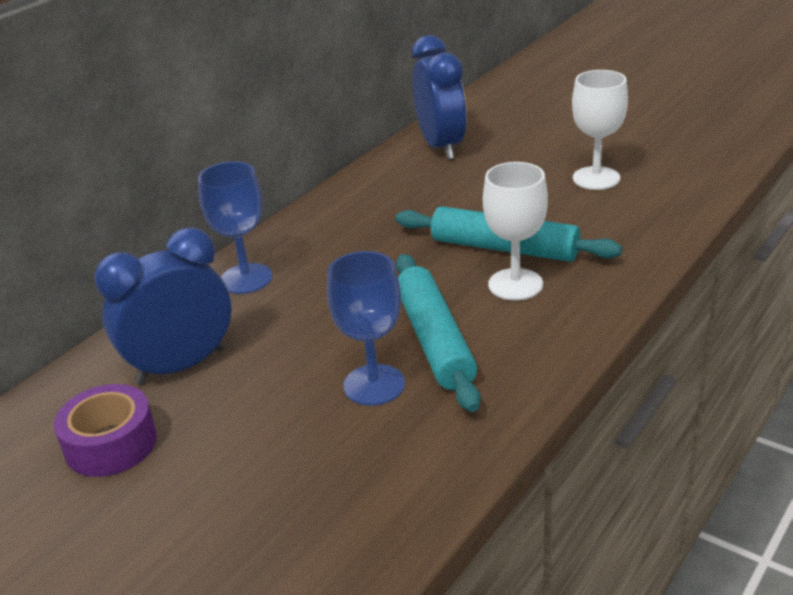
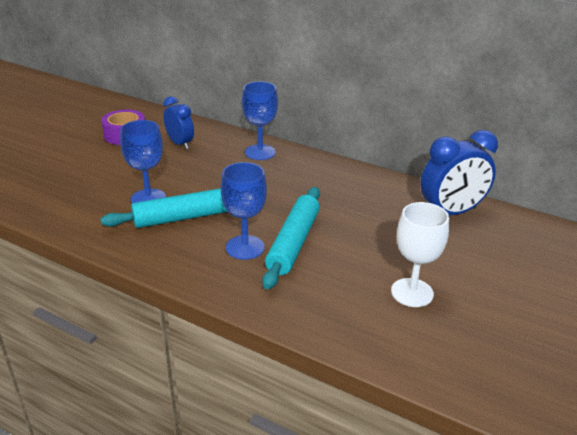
camera: 80 degrees right, 0 degrees up
(181, 366) = (180, 144): blue clock -> blue clock, size x0.63
(515, 284) = (245, 247): white goblet -> blue goblet

